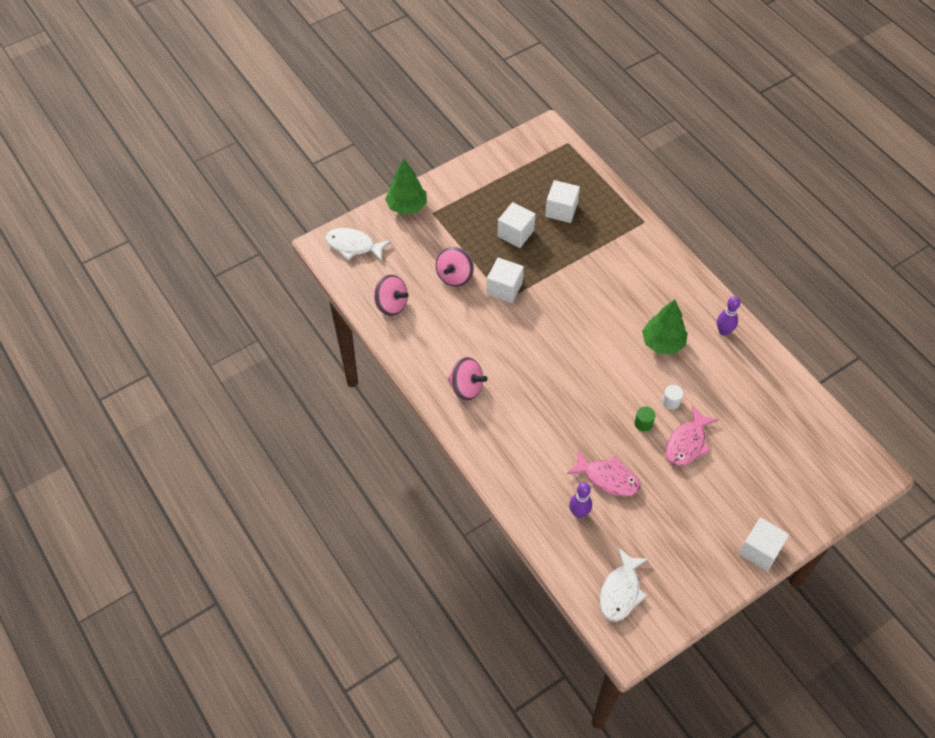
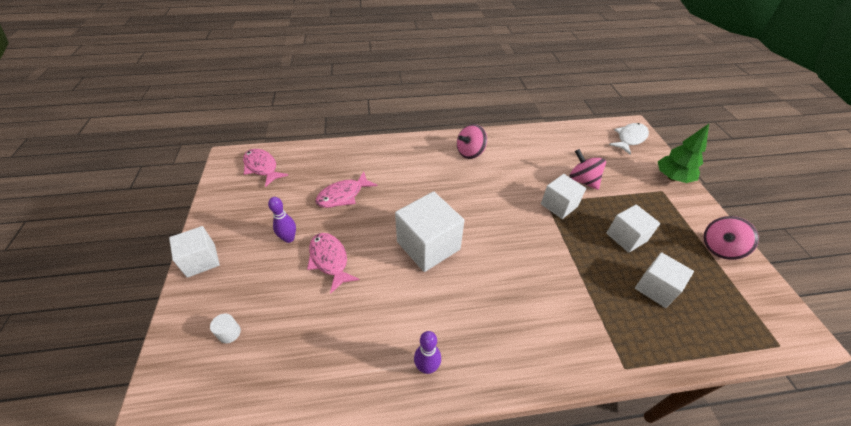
camera: 115 degrees right, 10 degrees down
(391, 304) = (564, 140): pink spinning top -> pink spinning top (719, 248)
(579, 513) = (332, 170): purple bowling pin -> purple bowling pin (289, 238)
(620, 374) = (428, 245): none -> white cube
(621, 591) = (262, 167): white fish -> pink fish
(643, 423) = (371, 238): green cylinder -> none
(662, 343) = (443, 296): green tree -> none
(671, 401) = (377, 269): white cylinder -> white cylinder (229, 333)

